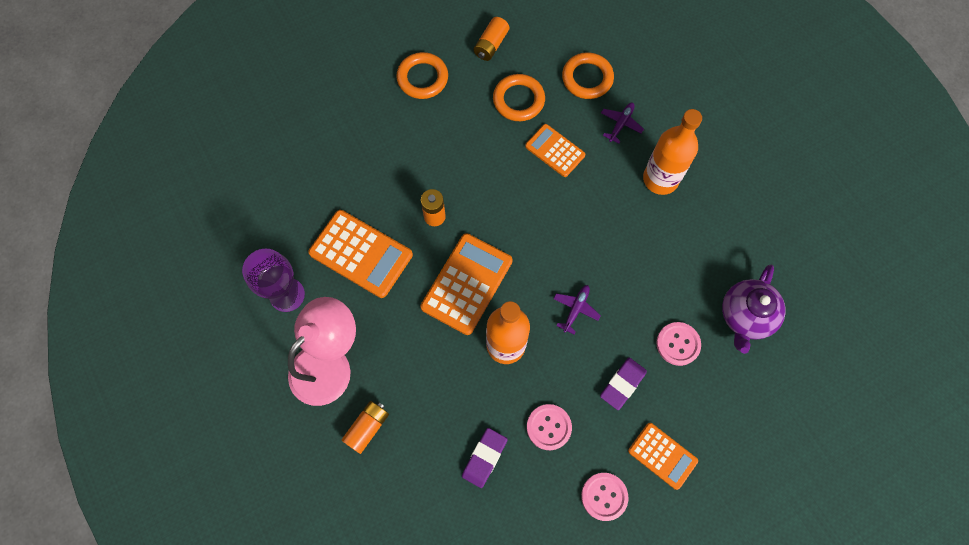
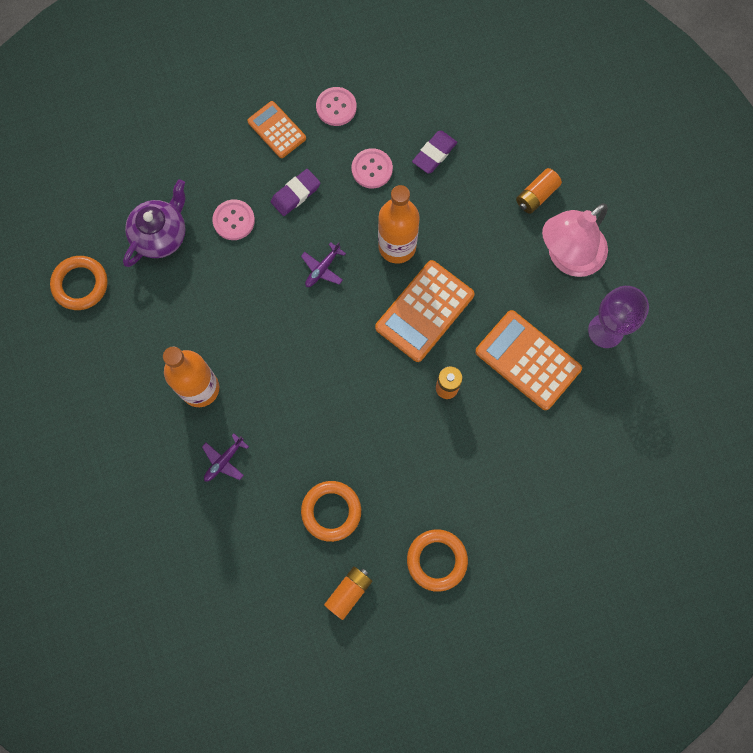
camera: 170 degrees left, 5 degrees up
(554, 151) = (304, 441): orange calculator -> none
(587, 78) = (246, 526): orange ring -> orange ring (80, 284)

